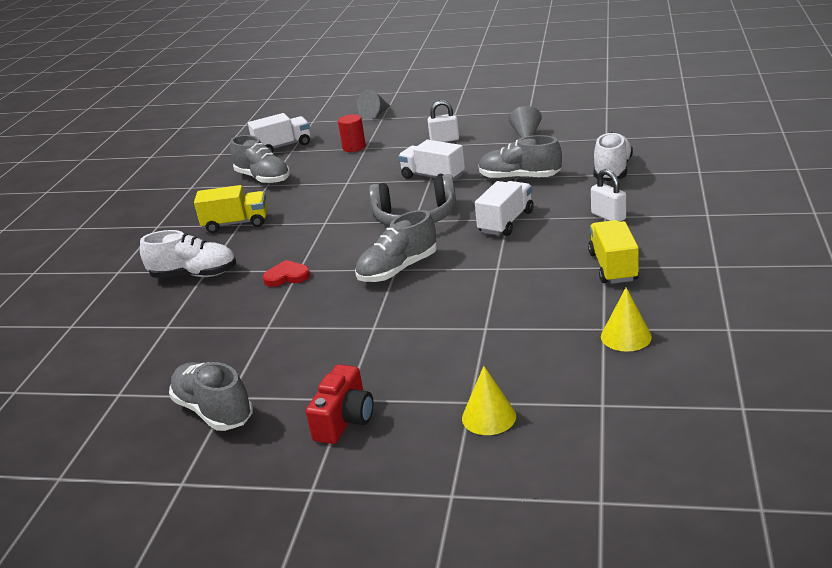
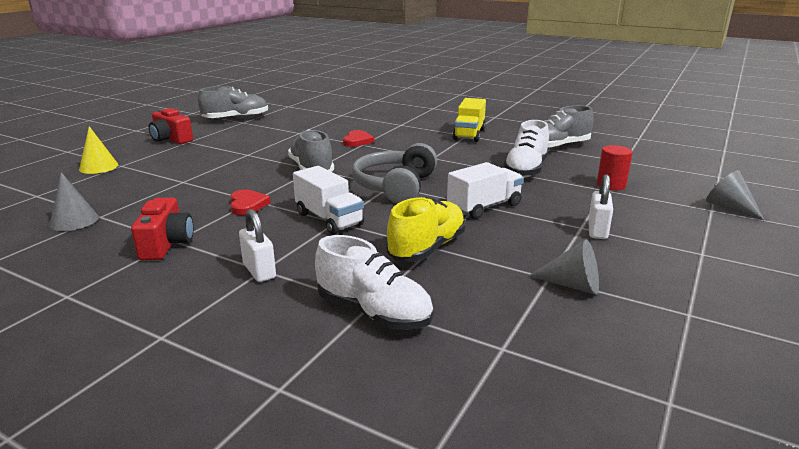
camera: 105 degrees right, 5 degrees down
(194, 275) = (399, 122): white shoe -> white shoe (526, 170)
(283, 146) = (639, 159): white truck -> none
(510, 266) = (247, 205): none -> red heart
(519, 178) = (427, 248): grey shoe -> yellow shoe
(608, 217) = (259, 271): white padlock -> white padlock turned 75 degrees clockwise
(613, 267) = (167, 244): yellow truck -> red camera
(626, 336) = (74, 221): yellow cone -> grey cone

